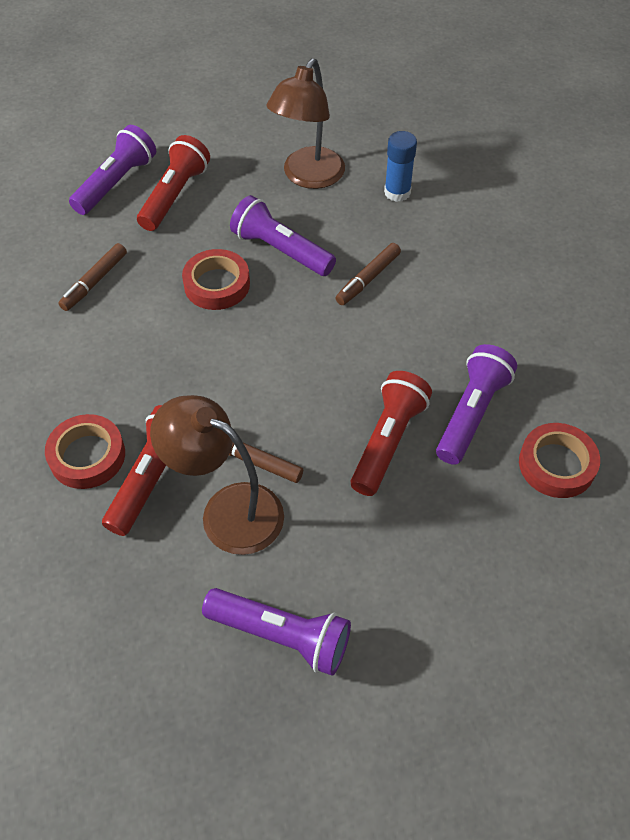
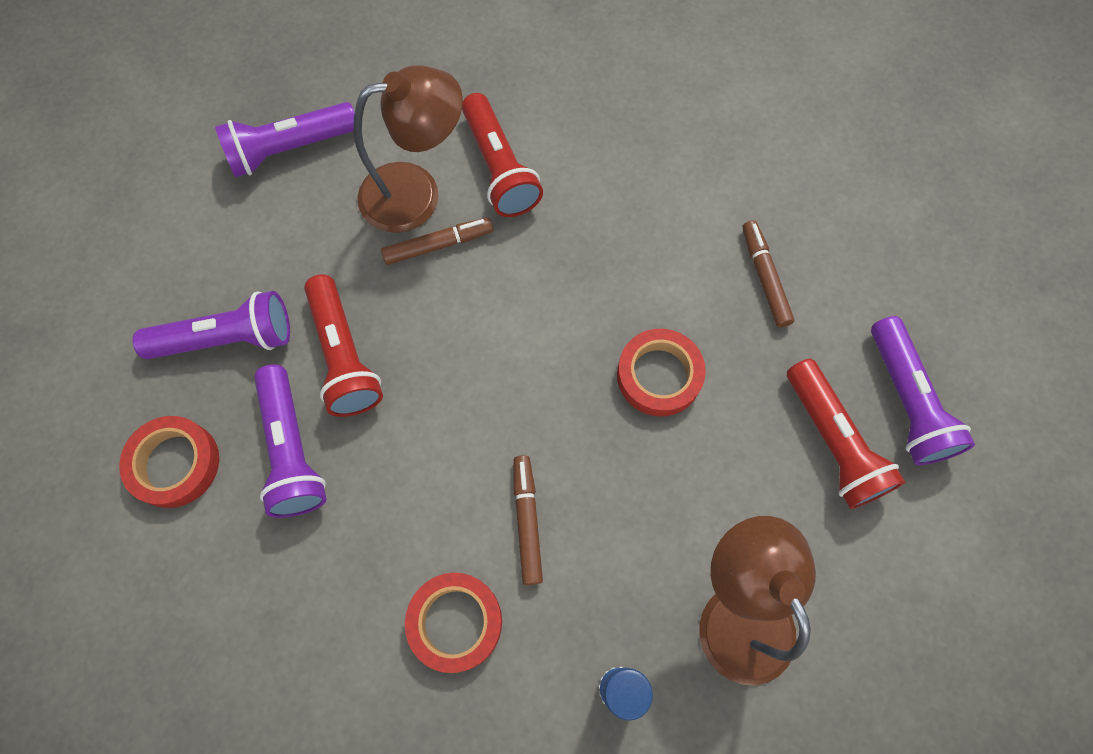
camera: 135 degrees right, 15 degrees up
(87, 456) = (566, 141): red tape -> red tape (455, 622)
(281, 250) = (649, 474): purple flashlight -> purple flashlight (227, 339)

